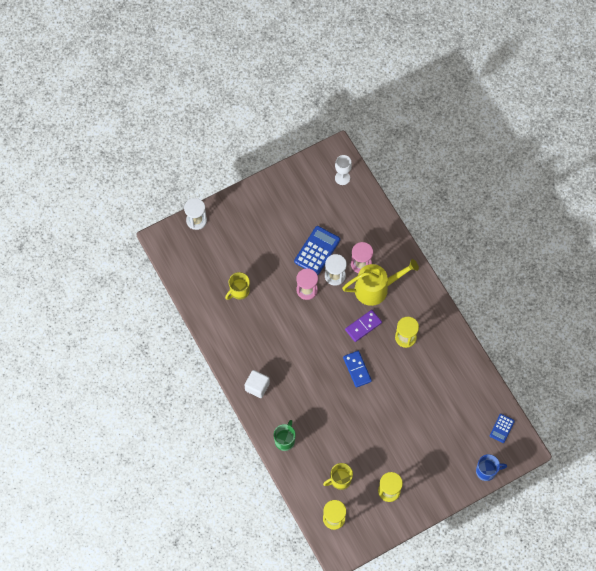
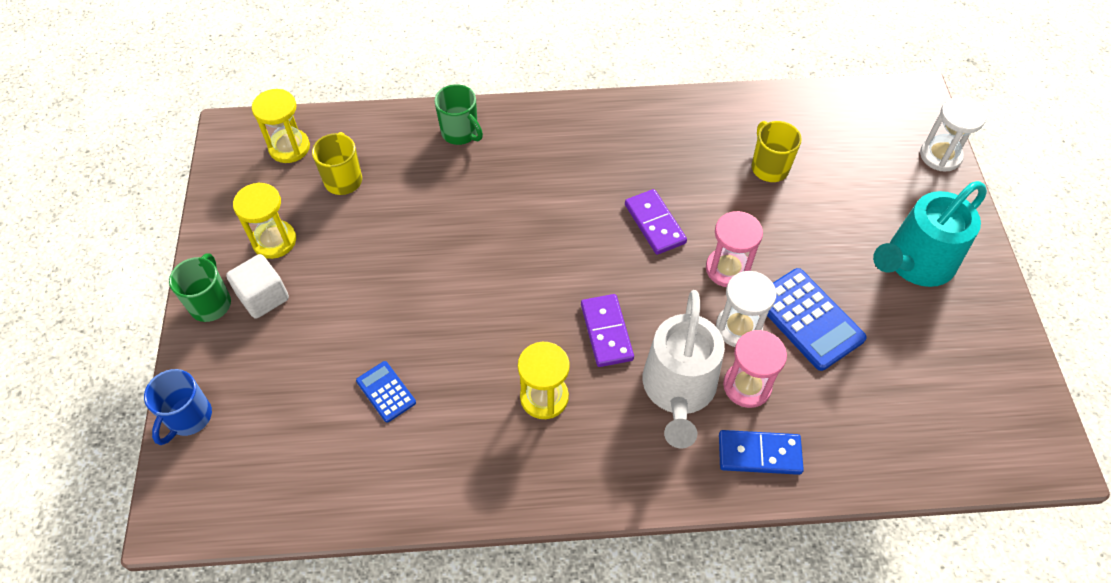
camera: 115 degrees right, 10 degrees down
(257, 387) = (575, 130): white cube -> white cube (263, 297)
(266, 217) = (915, 263): none -> turquoise watering can
(297, 329) = (654, 224): none -> purple domino
(342, 178) = (975, 438): white goblet -> none
(357, 369) = (524, 285): blue domino -> blue domino (759, 454)
(376, 288) = (678, 390): yellow watering can -> white watering can
(433, 498) = (211, 303): none -> green mug
(501, 428) = (247, 491): blue calculator -> blue calculator (386, 392)

